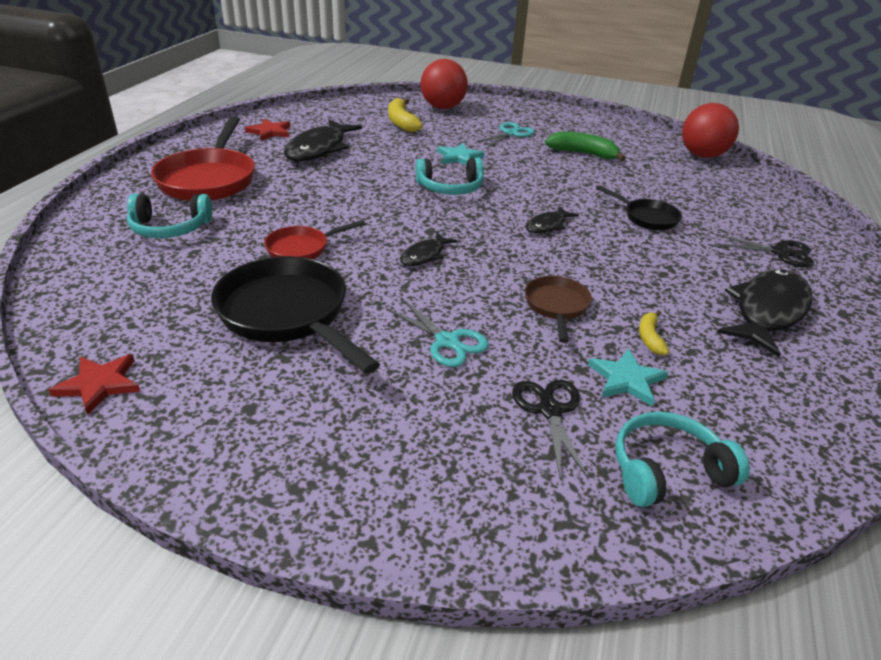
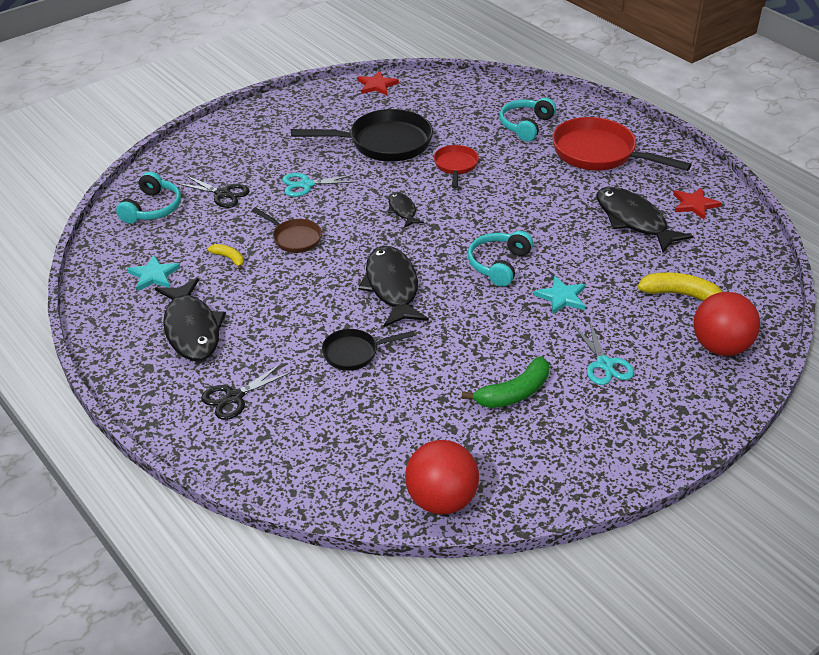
camera: 125 degrees right, 5 degrees up
(547, 225) = (392, 287): black fish -> black fish, size x1.93
(626, 379) = (212, 230): turquoise star -> turquoise star (154, 275)

